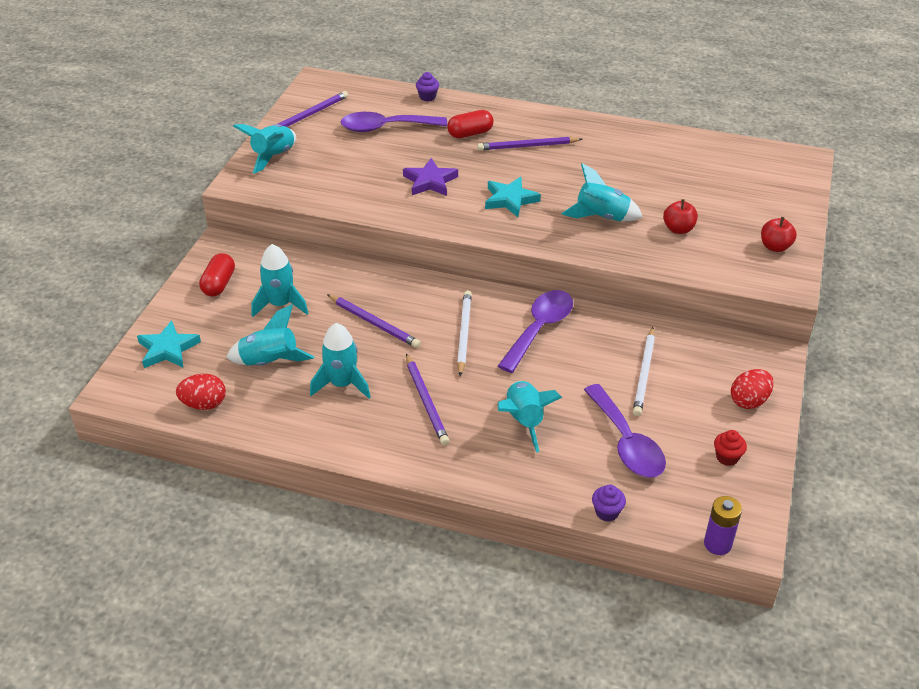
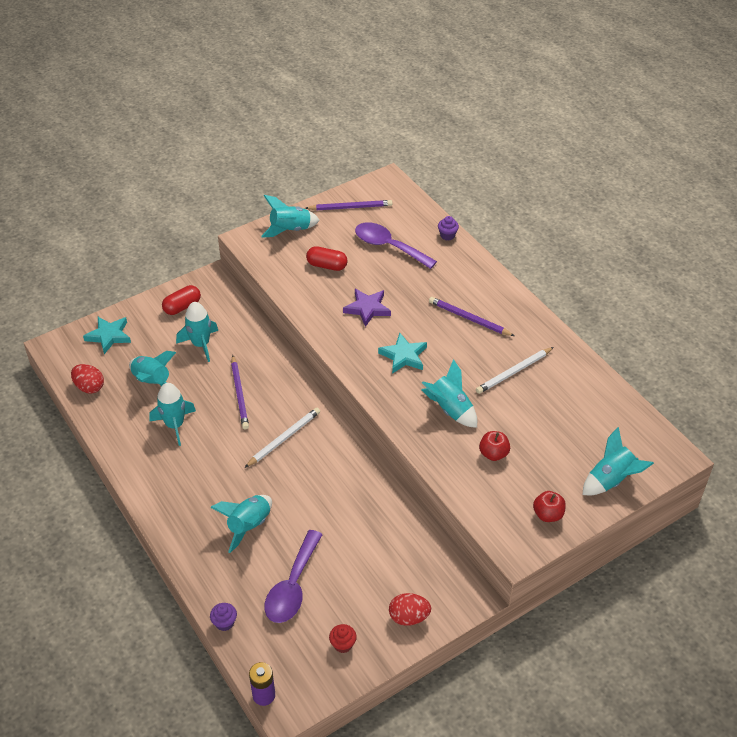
camera: 40 degrees right, 5 degrees up
(426, 401) = (208, 471): purple pencil -> none
(470, 133) = (441, 284): red capsule -> red capsule (327, 265)
(539, 329) = (335, 467): purple spoon -> none
(644, 374) = (363, 547): white pencil -> white pencil (514, 372)
(785, 198) = (611, 480): none -> turquoise rocket

